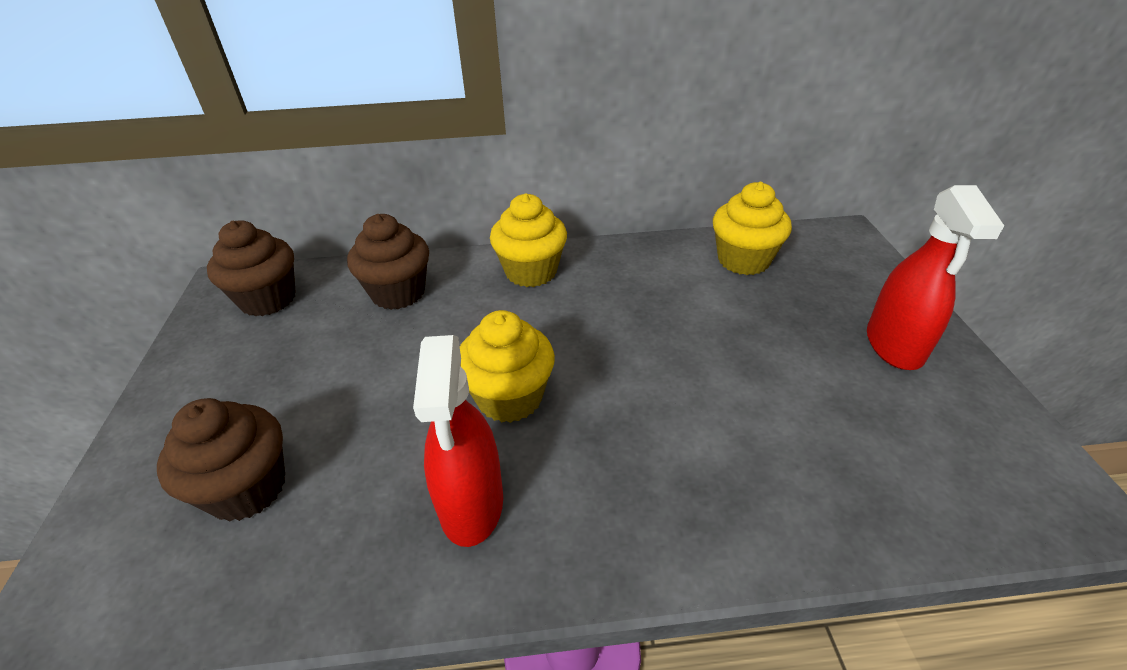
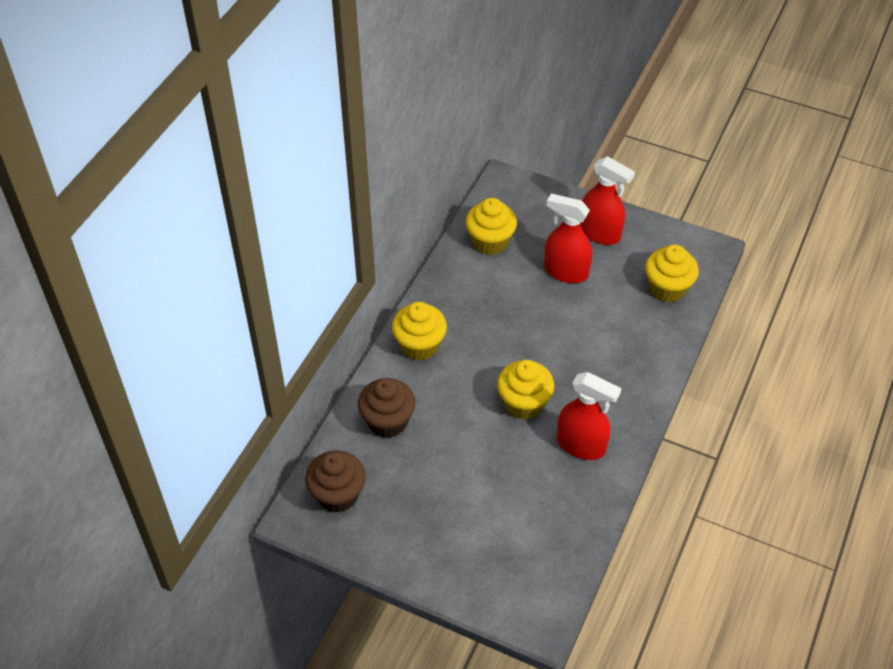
camera: 60 degrees left, 10 degrees up
(247, 488) = (511, 533): brown cupcake -> none
(782, 341) = (565, 272): none -> red spray bottle
(907, 476) = (667, 288): none -> yellow cupcake

